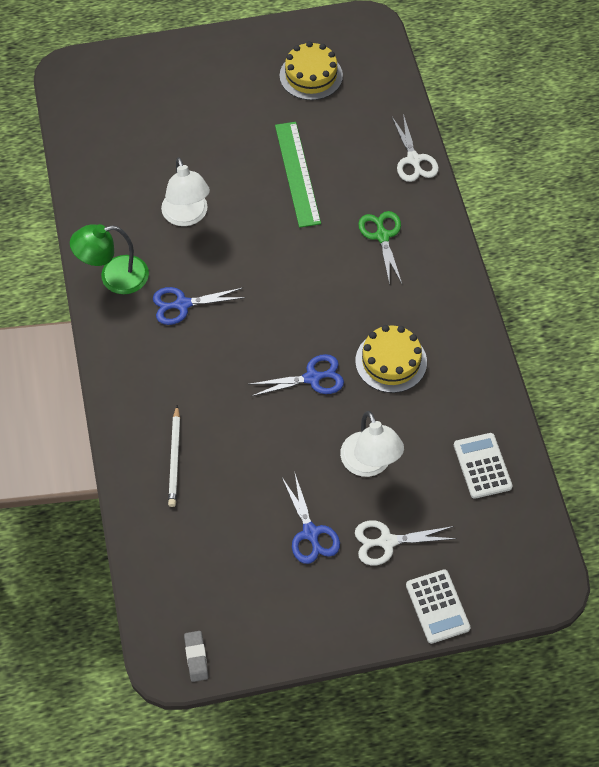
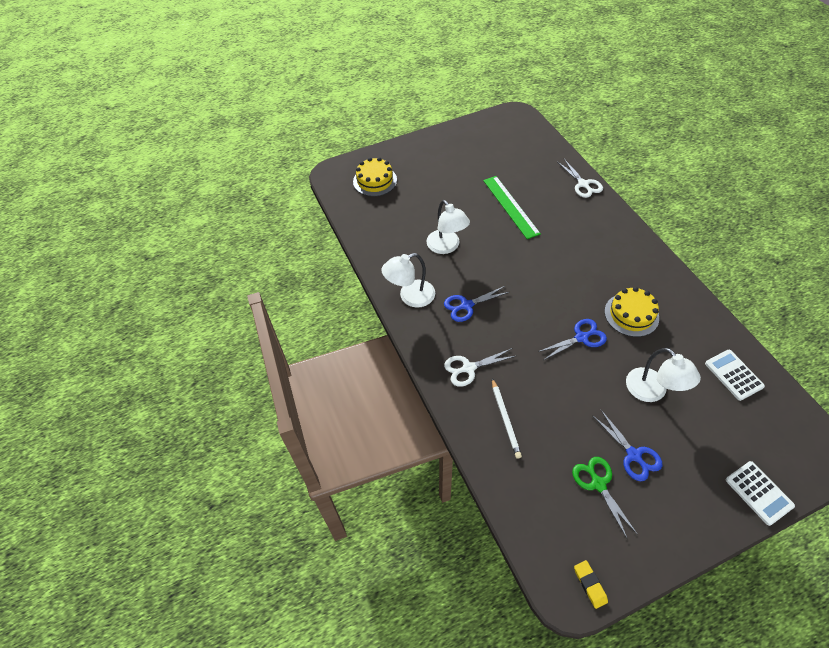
camera: 10 degrees left, 5 degrees down
(114, 277) = (410, 297): green lamp -> white lamp
(196, 657) = (590, 584): grey eraser -> yellow eraser
(311, 75) = (494, 148): yellow cake -> yellow cake (375, 181)
(382, 236) = (585, 234): green scissors -> green scissors (598, 484)
(387, 542) = (694, 449): white scissors -> white scissors (468, 368)

